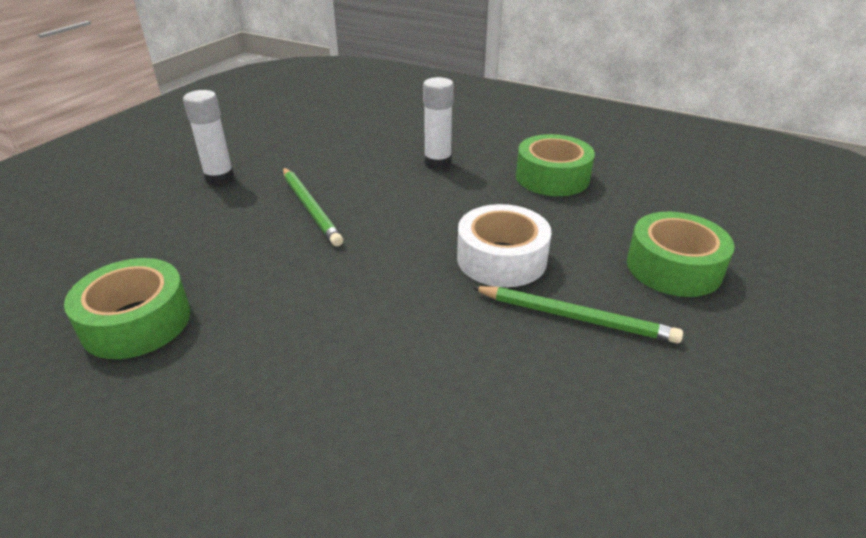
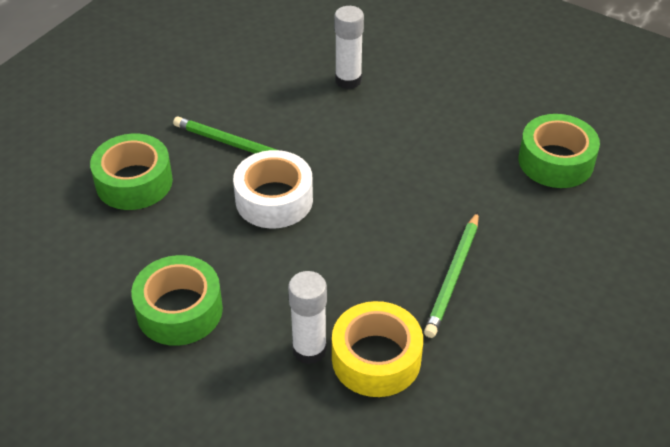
camera: 175 degrees left, 10 degrees up
(219, 178) = (573, 336): white glue stick -> white glue stick (348, 80)
(310, 208) = (453, 276): green pencil -> green pencil turned 135 degrees counterclockwise
(385, 161) = (376, 359): none -> yellow tape

